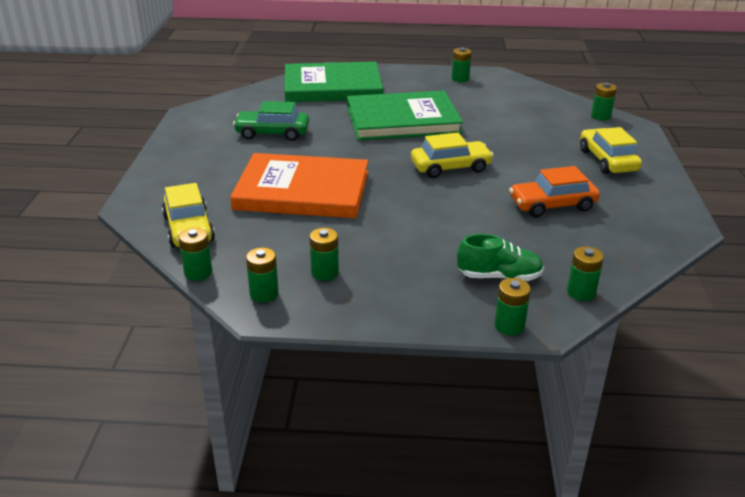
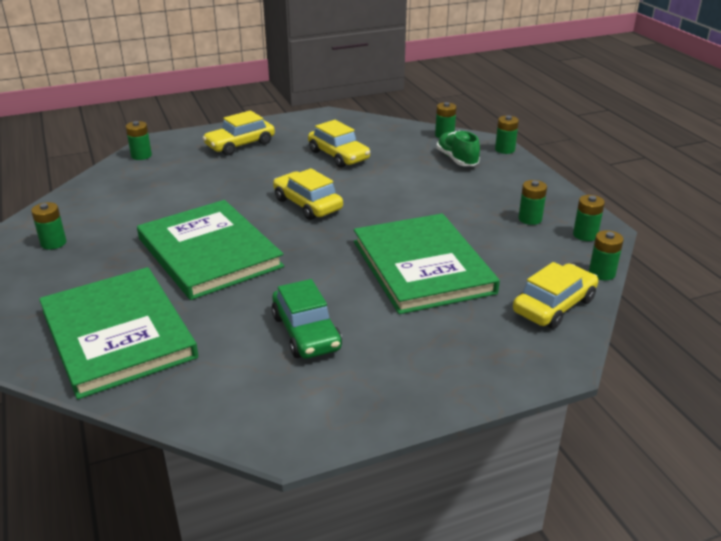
camera: 115 degrees left, 0 degrees up
(302, 190) = (422, 267): orange book -> green book
(552, 205) = (338, 155): orange car -> yellow car

